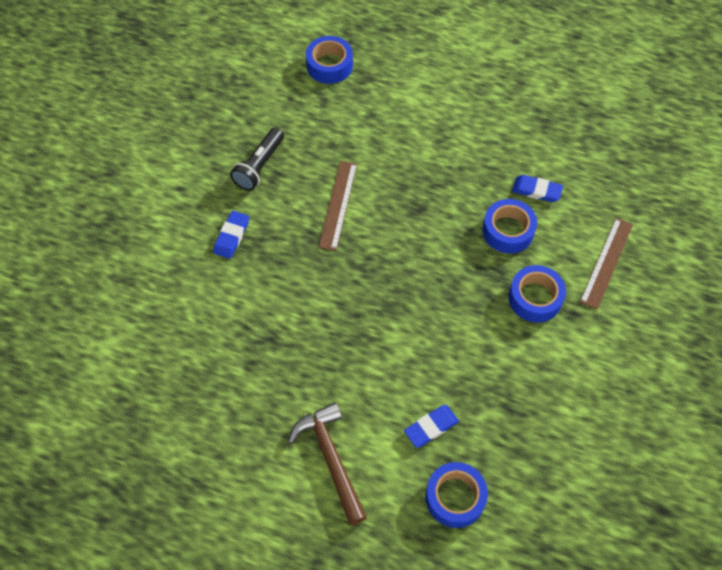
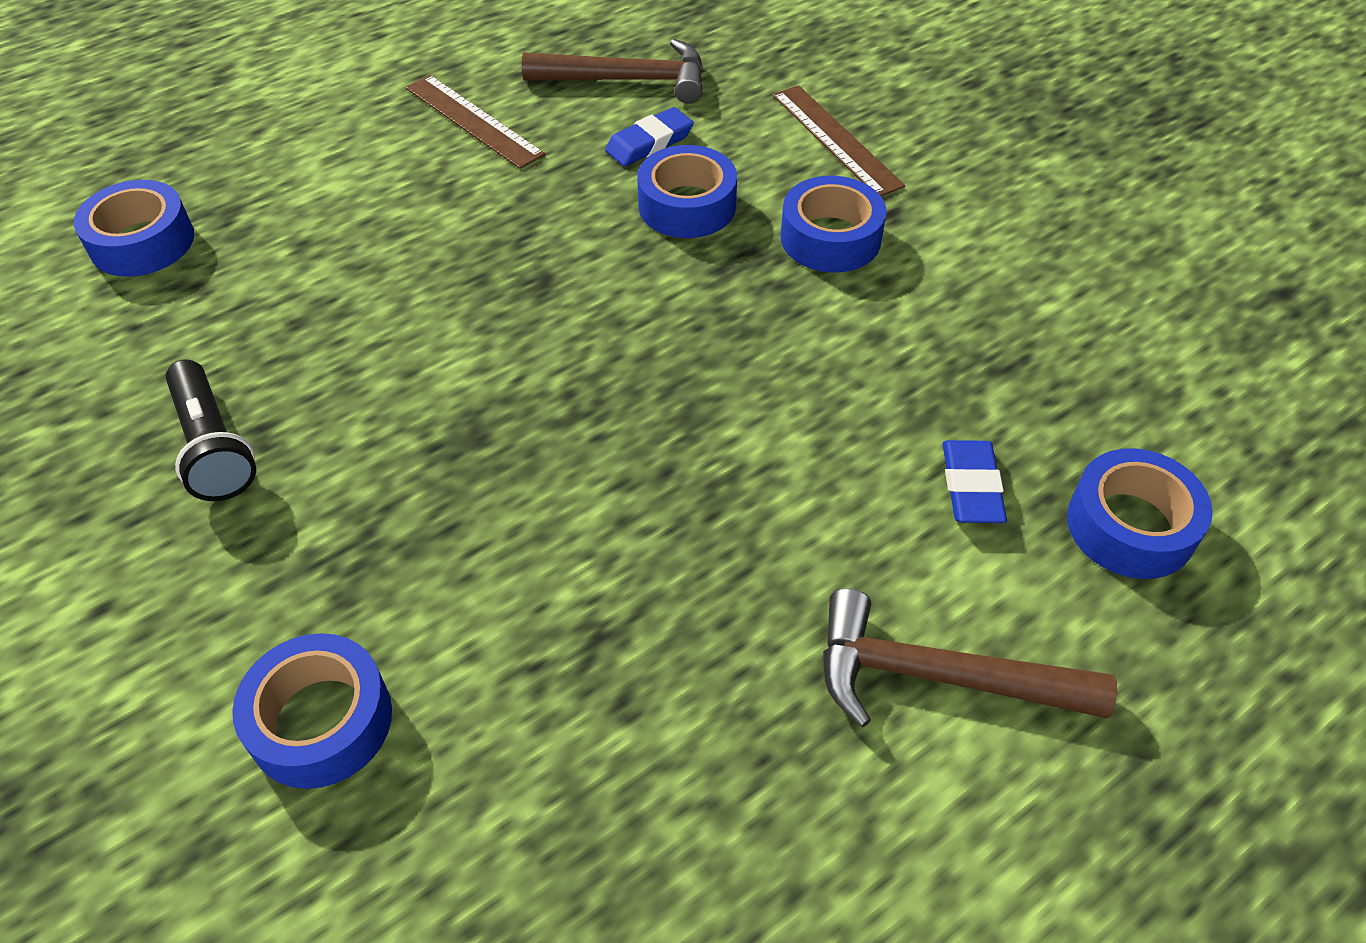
camera: 55 degrees left, 10 degrees down
(185, 280) = (321, 721): none -> blue tape
(231, 236) = (311, 576): blue eraser -> none
(338, 205) = (422, 378): brown ruler -> brown ruler (473, 121)
(572, 154) = (627, 80): none -> brown hammer

